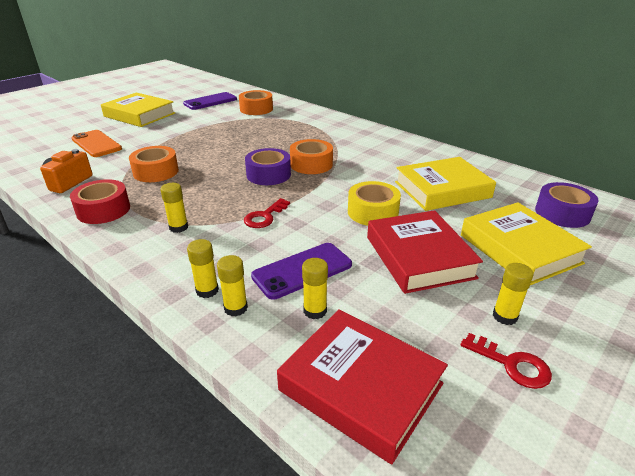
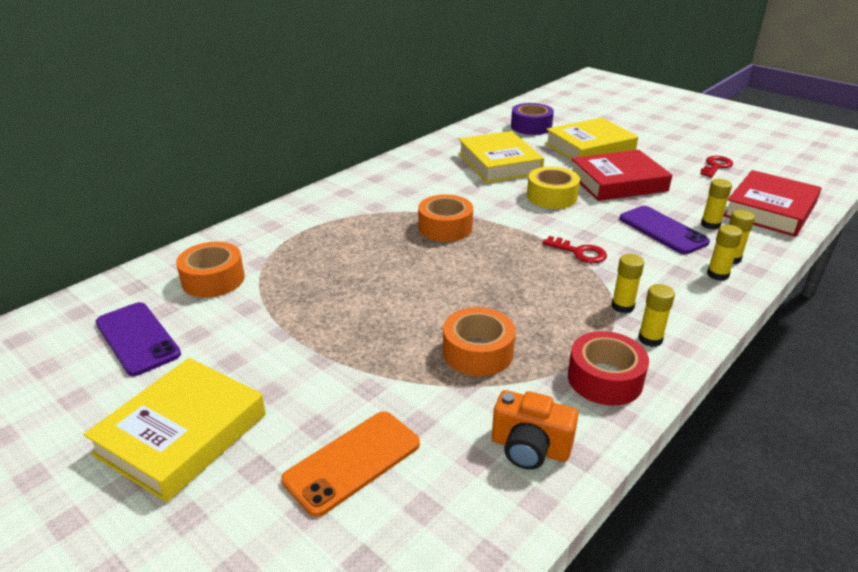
camera: 90 degrees left, 0 degrees up
(268, 174) = (477, 255): purple tape -> none
(505, 316) = (672, 162): yellow glue stick -> yellow glue stick (650, 339)

